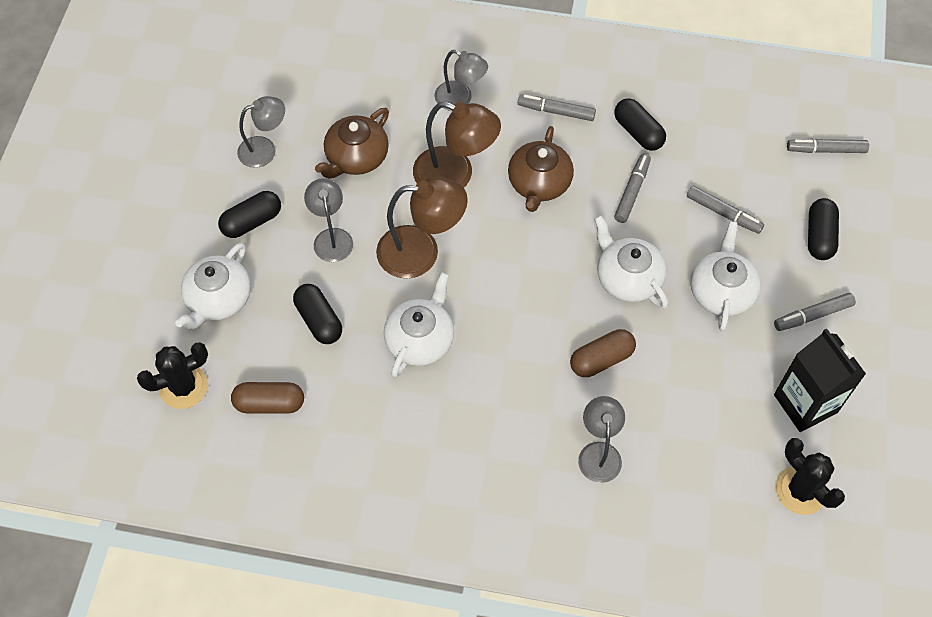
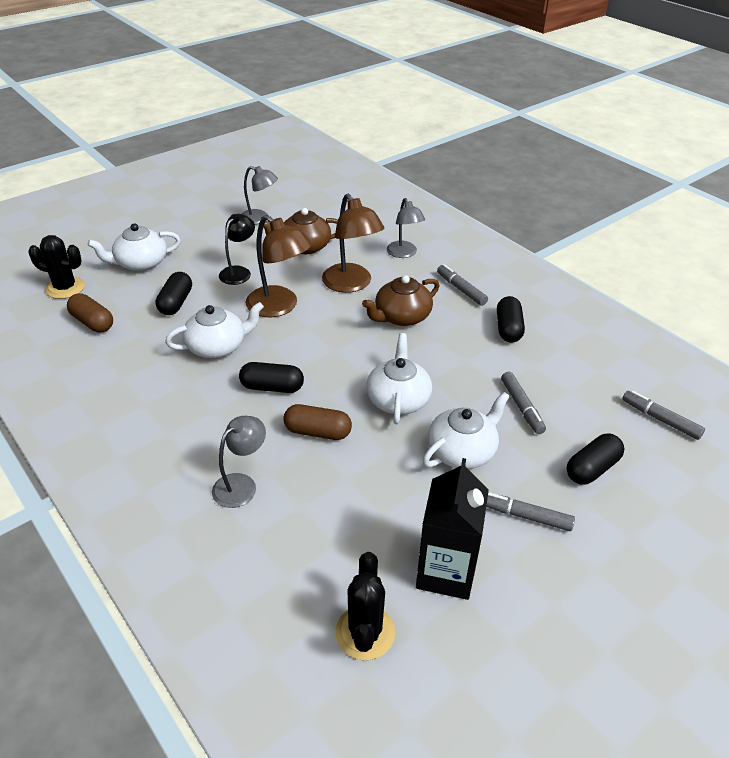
camera: 40 degrees right, 20 degrees down
(252, 221) = (207, 242): black capsule -> black capsule (272, 387)
(331, 237) = (239, 272): grey lamp -> black lamp
(632, 192) = (463, 356): grey marker -> none

